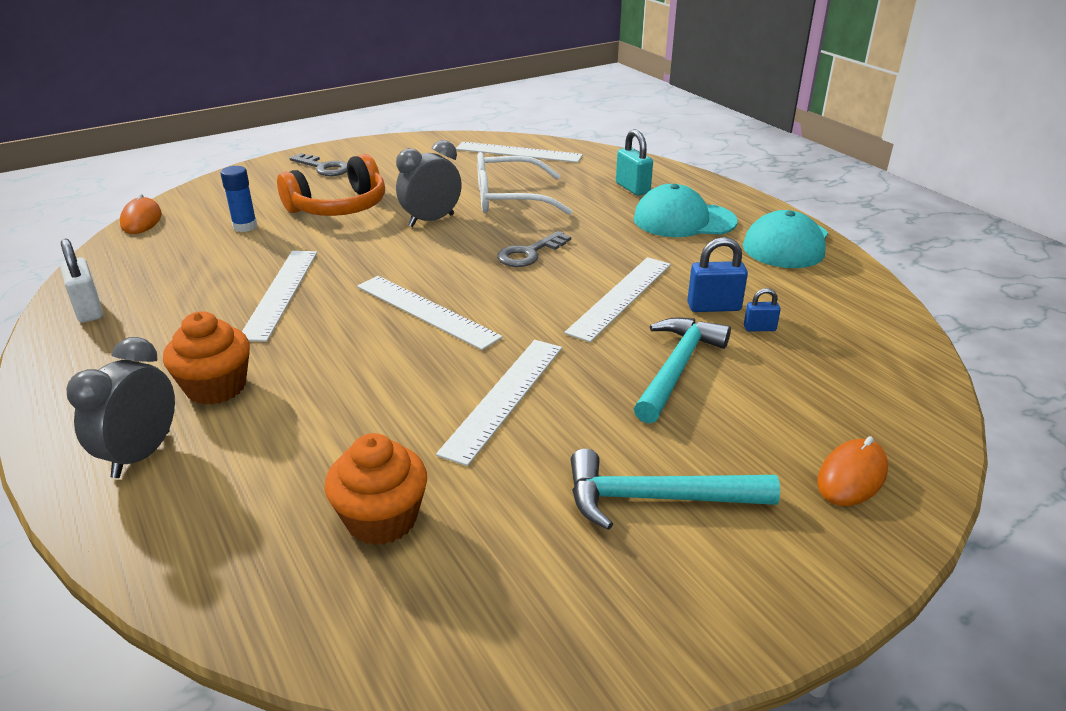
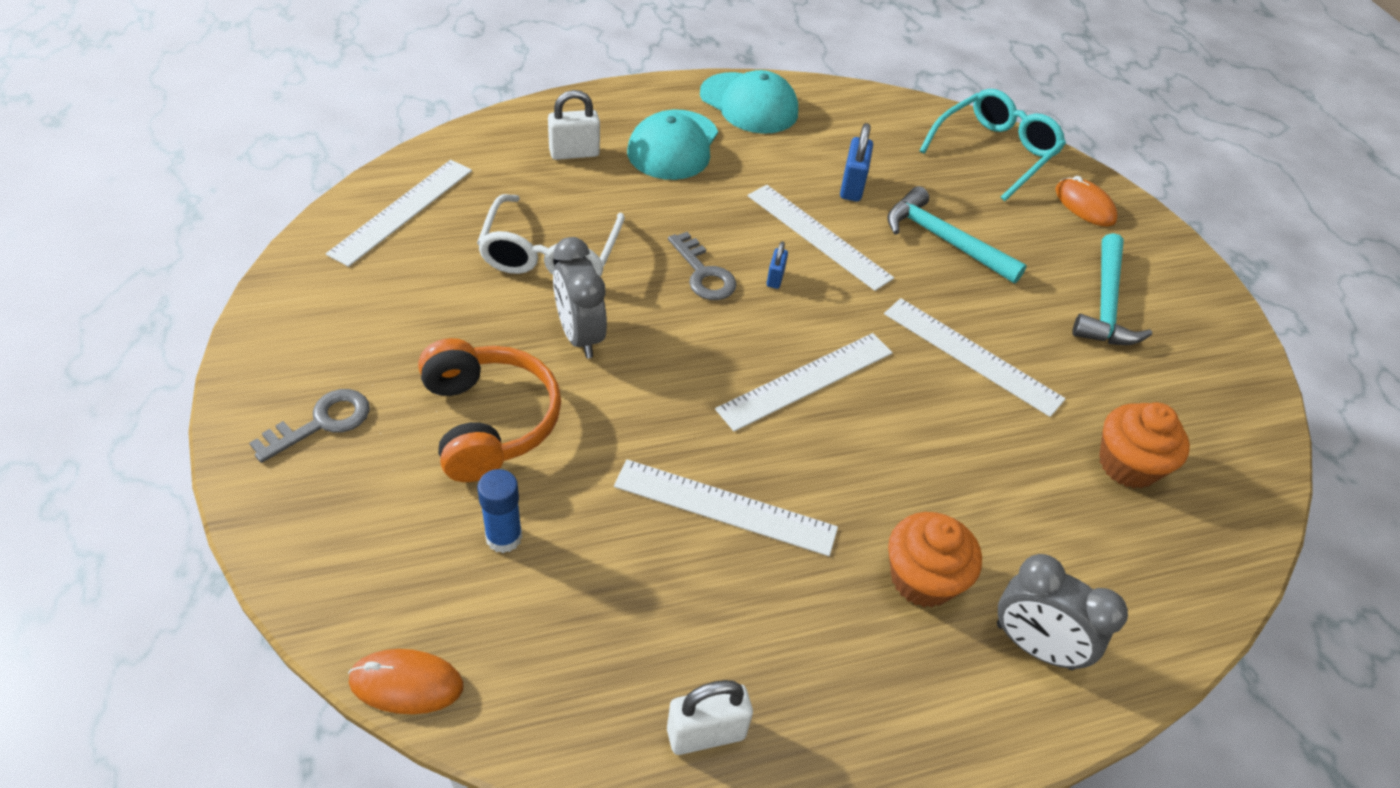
camera: 80 degrees left, 15 degrees up
(632, 188) = (574, 153): turquoise padlock -> white padlock
(759, 328) = (893, 175): blue padlock -> blue padlock (775, 278)
(886, 395) = (995, 152): none -> turquoise glasses

